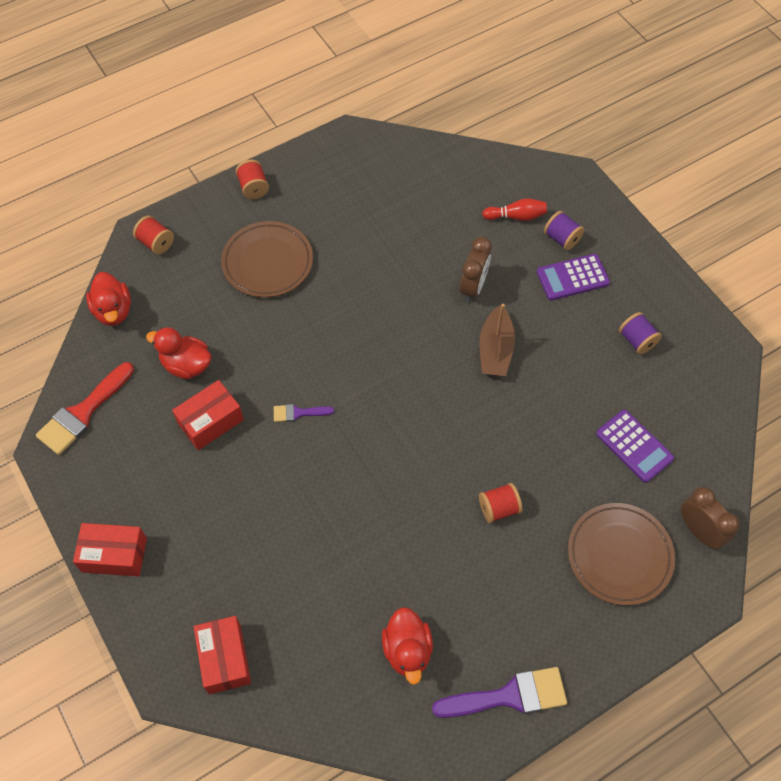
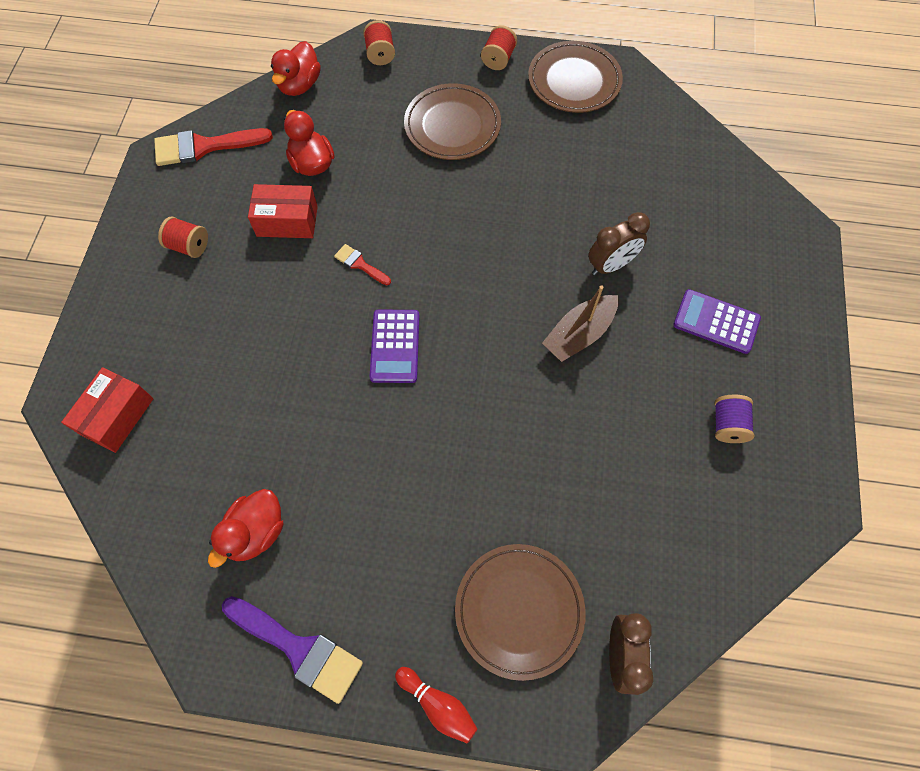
camera: 40 degrees right, 5 degrees up
(114, 555) = (122, 270): red box -> none
(298, 413) = (360, 264): purple brush -> red brush
(326, 169) = (574, 81): none -> brown plate
(498, 508) = (449, 475): red spool -> red spool (189, 246)
(516, 216) = (712, 230): red bowling pin -> red bowling pin (438, 705)
(561, 238) = (739, 279): purple spool -> none
(634, 446) = (630, 521): purple calculator -> purple calculator (395, 346)

